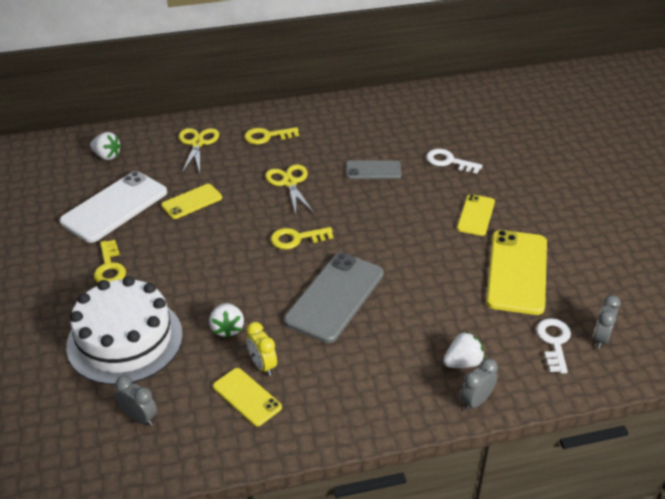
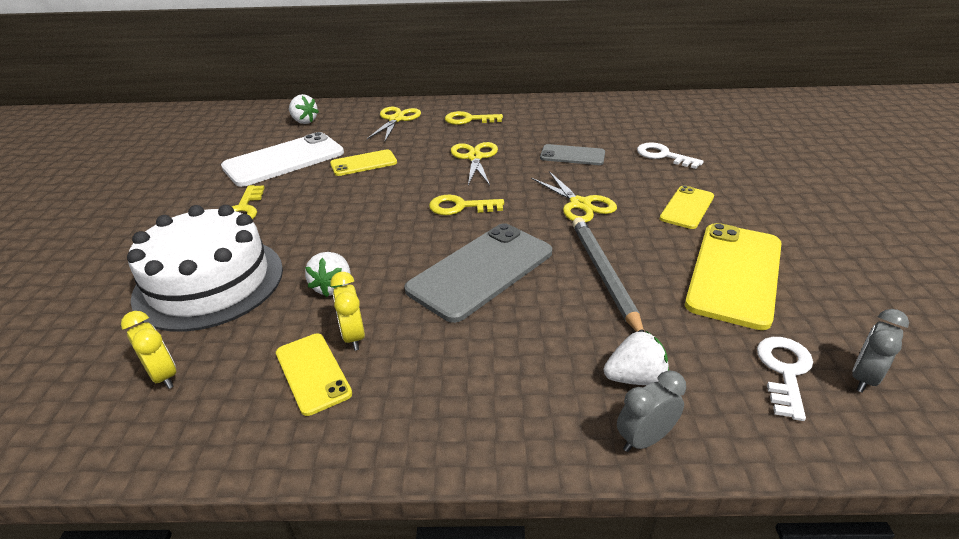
camera: 15 degrees right, 5 degrees down
(140, 418) = (164, 376): grey clock -> yellow clock
(393, 223) = (580, 204): none -> yellow scissors
(426, 287) = (604, 275): none -> grey pencil

